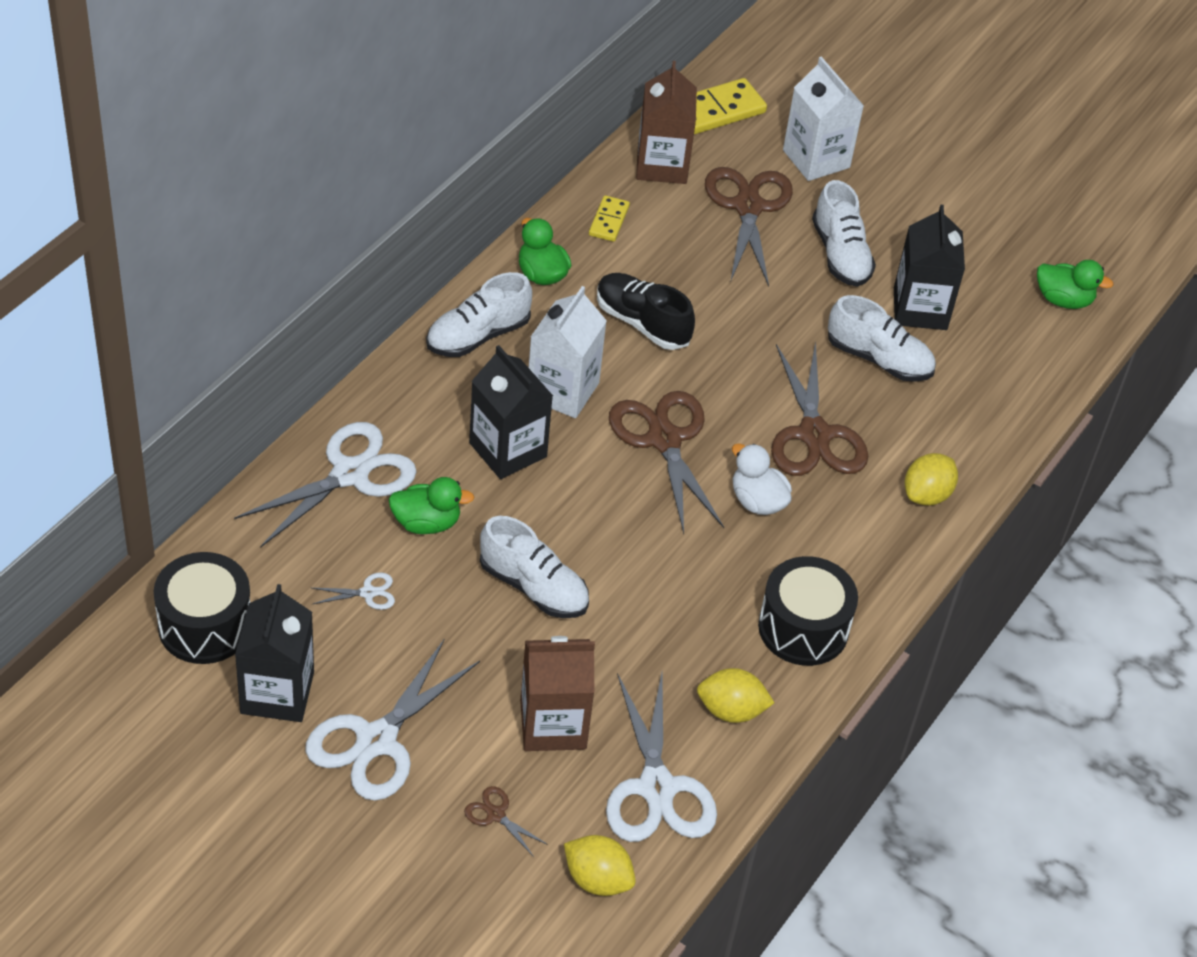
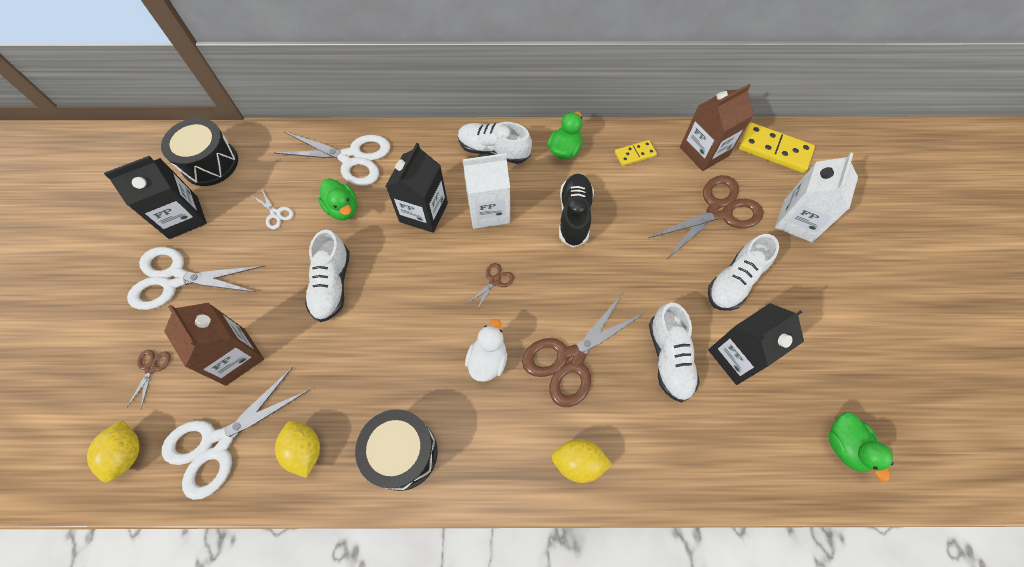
camera: 60 degrees right, 15 degrees up
(664, 440) = (494, 281): brown scissors -> brown scissors, size x0.43

